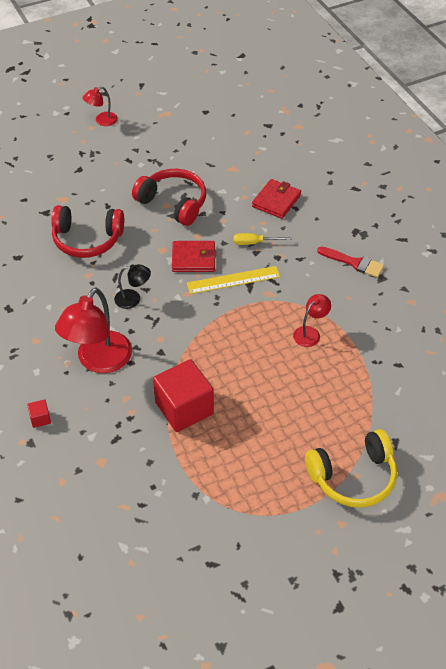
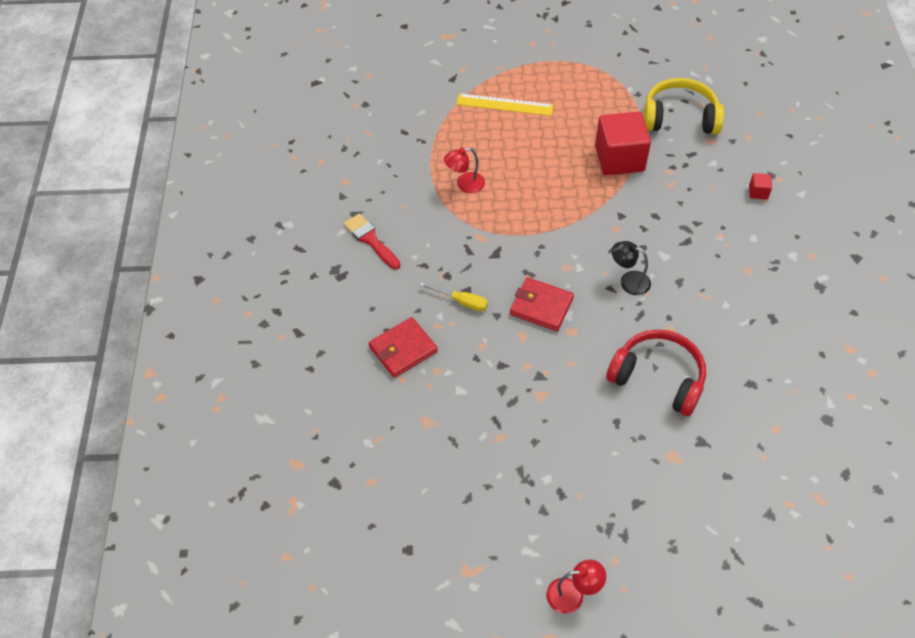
camera: 155 degrees left, 5 degrees up
(98, 361) = (687, 227): red lamp -> none
(173, 203) = (530, 394): red headphones -> none
(233, 280) = (510, 265): yellow ruler -> yellow ruler (504, 104)
(353, 477) = (504, 66): yellow headphones -> yellow headphones (679, 117)

